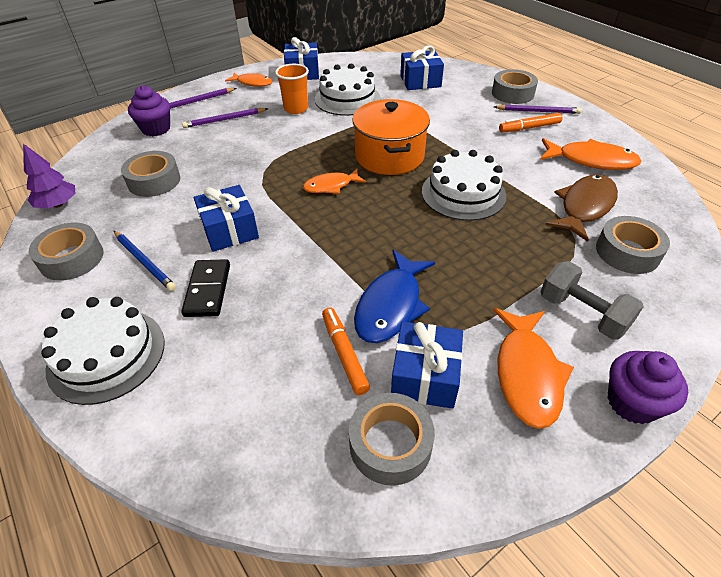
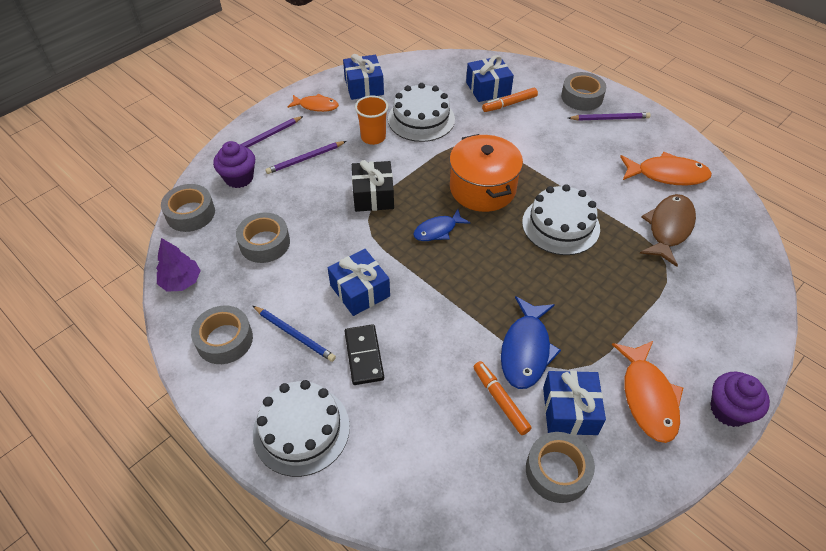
camera: 10 degrees left, 5 degrees up
(277, 152) = (373, 195): none -> black gift
(331, 186) = (437, 230): orange fish -> blue fish
(529, 128) = (605, 140): orange marker -> orange marker (509, 104)
(582, 313) = (682, 337): grey dumbbell -> none
(627, 252) = (710, 272): grey tape -> grey tape (190, 213)

